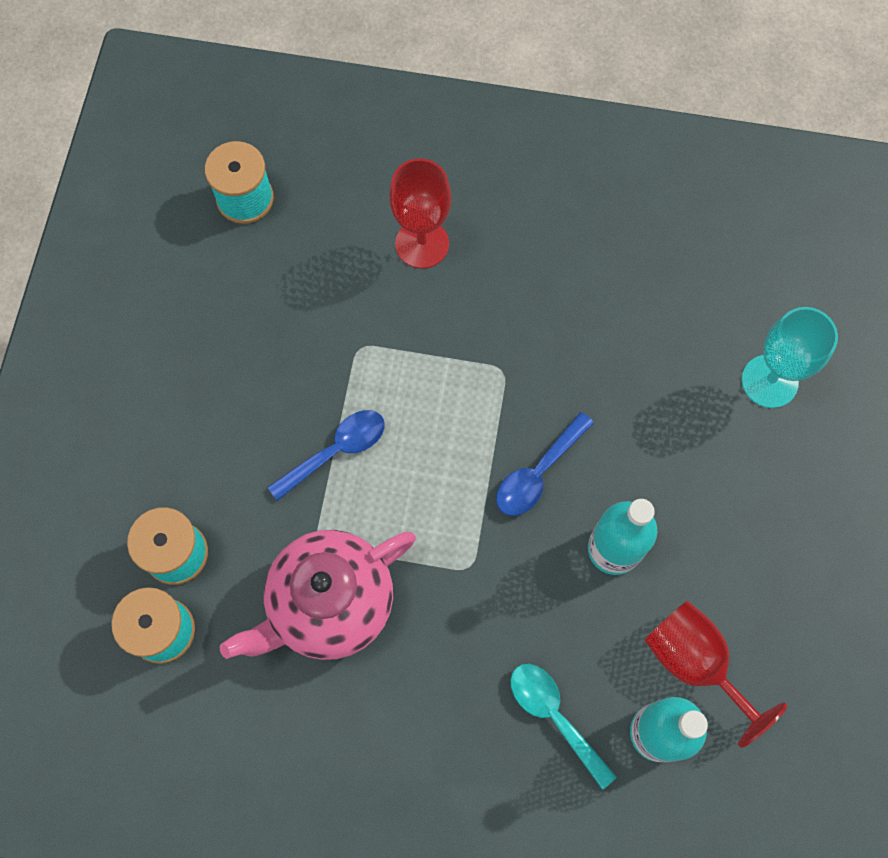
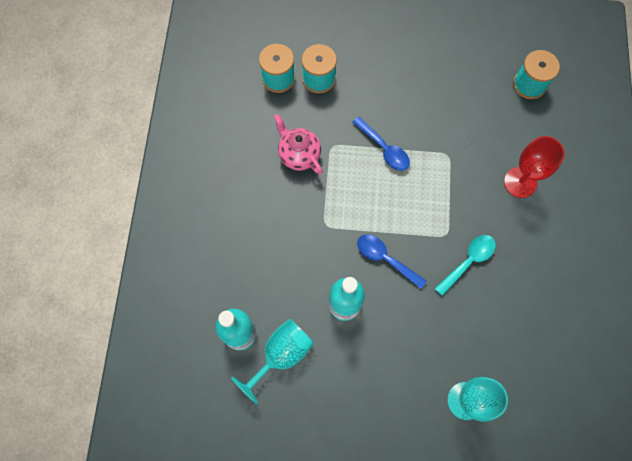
camera: 85 degrees right, 0 degrees up
(329, 604) = (298, 155): pink teapot -> pink teapot, size x0.63
(554, 716) = (246, 276): turquoise spoon -> turquoise spoon (468, 261)
(695, 662) = (281, 355): red goblet -> turquoise goblet

